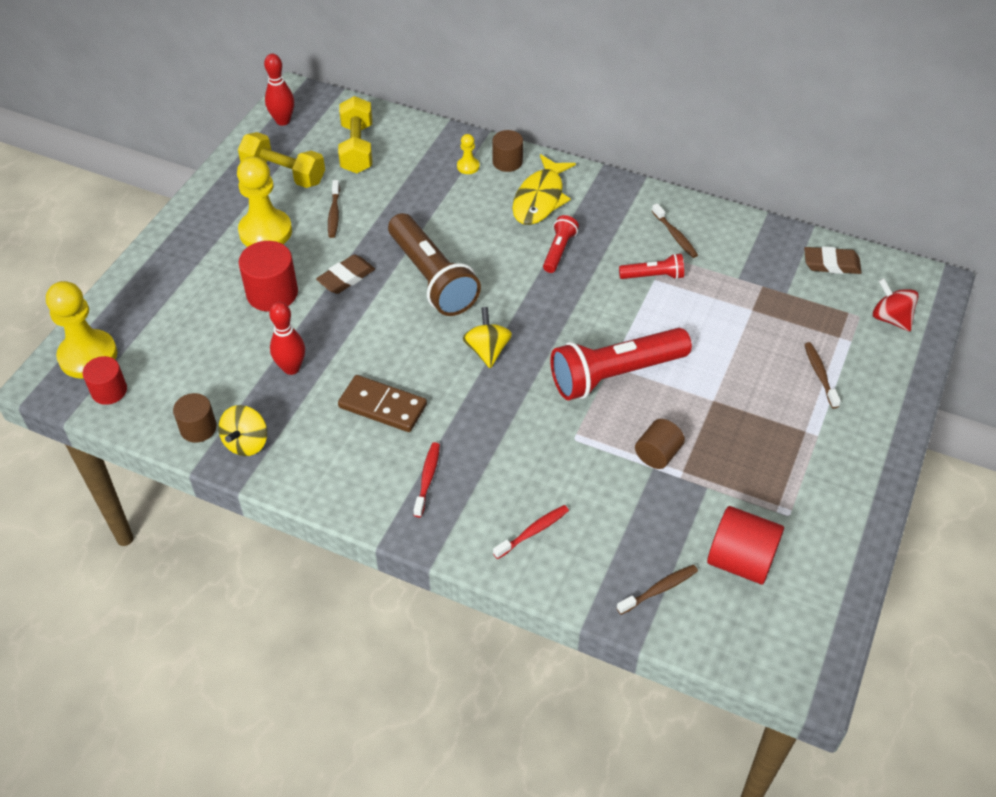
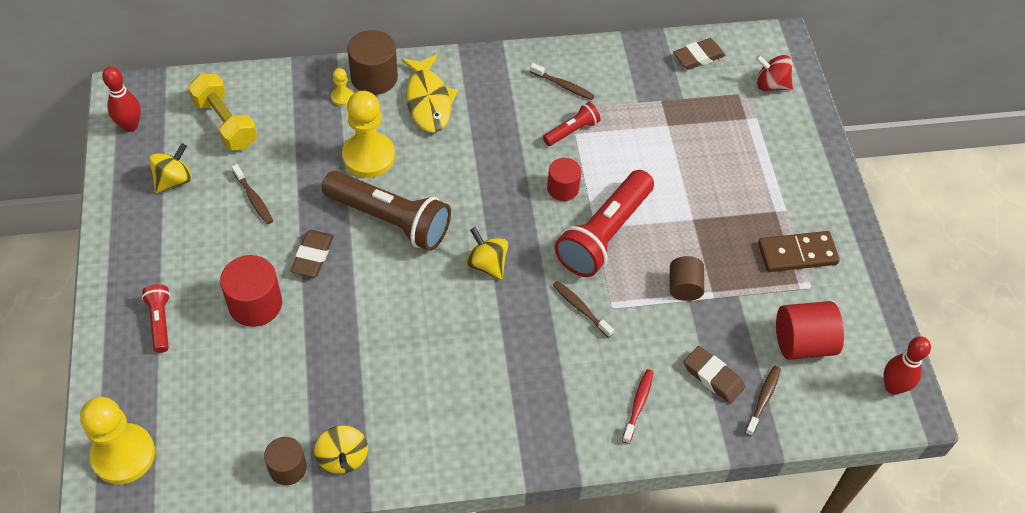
camera: 35 degrees left, 5 degrees up
(109, 391) = (173, 478): red cylinder -> red cylinder (563, 188)
(265, 231) = (201, 246): yellow pawn -> yellow pawn (368, 156)
(284, 174) = (174, 180): yellow dumbbell -> yellow spinning top
(291, 368) = (329, 367): red bowling pin -> red bowling pin (893, 387)
(382, 406) = (436, 361): brown domino -> brown domino (797, 254)
(427, 478) = (522, 405): red toothbrush -> none
(507, 162) = (374, 77): brown cylinder -> brown cylinder, size x1.55
(558, 251) = (479, 143): red flashlight -> red flashlight (160, 322)
(624, 544) = (713, 377): none -> brown eraser
(820, 374) = (753, 157): brown toothbrush -> brown toothbrush (580, 308)

